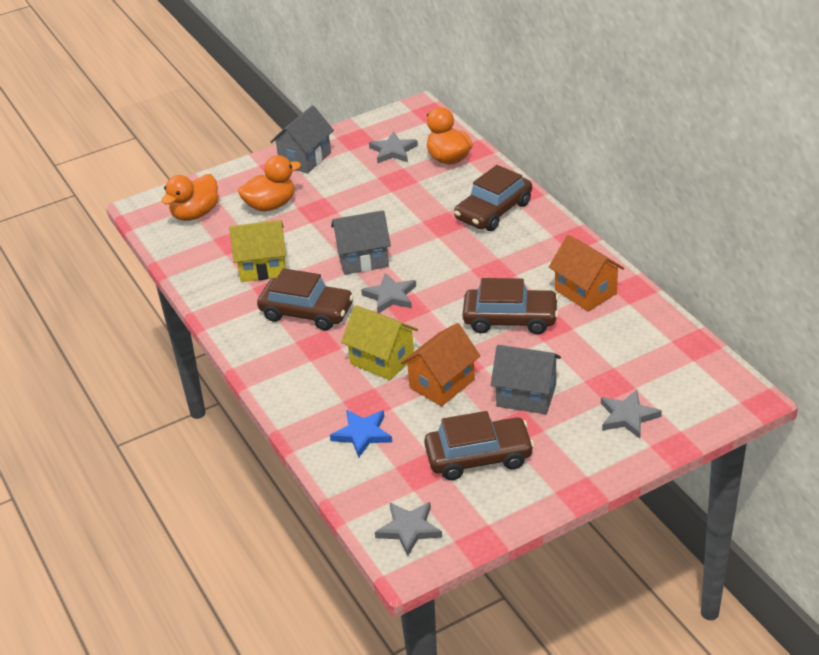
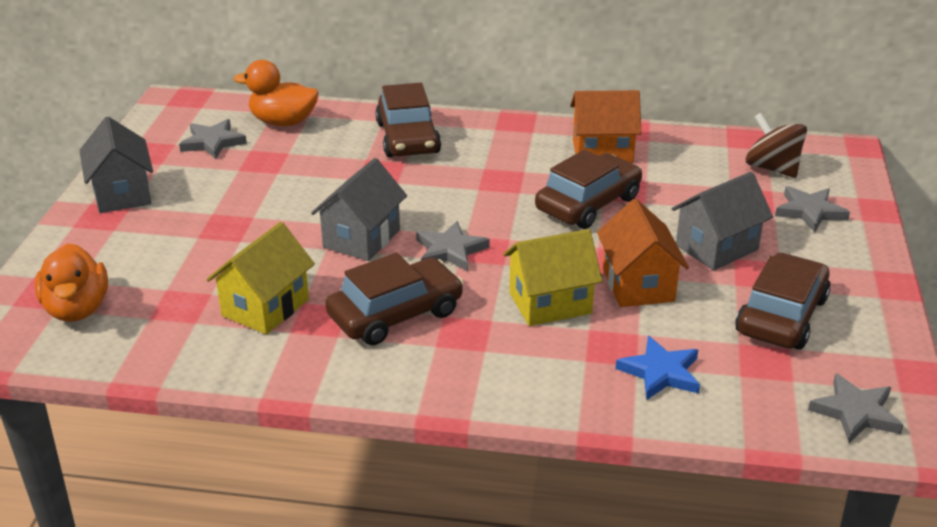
camera: 55 degrees left, 5 degrees down
(270, 205) = (162, 251): orange duck -> none
(667, 374) = (772, 168): none -> brown spinning top

